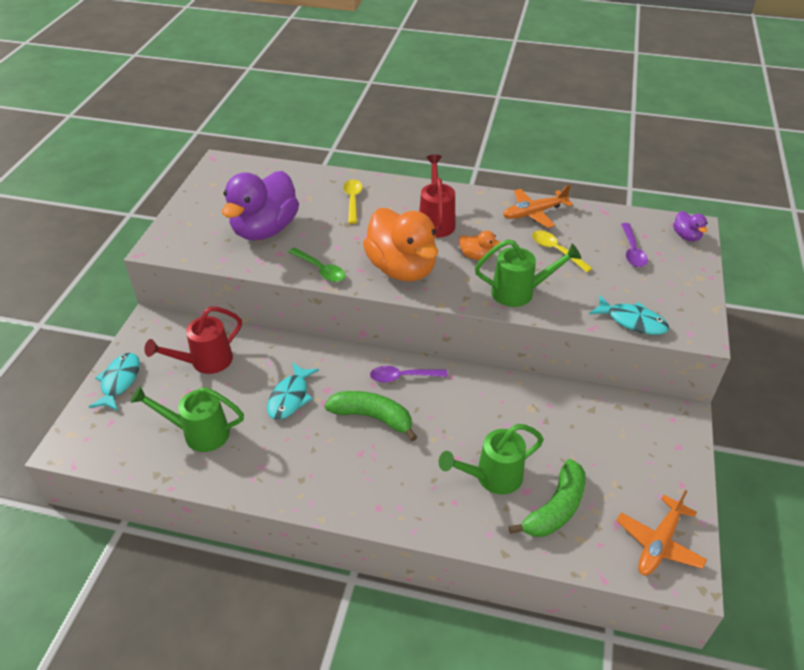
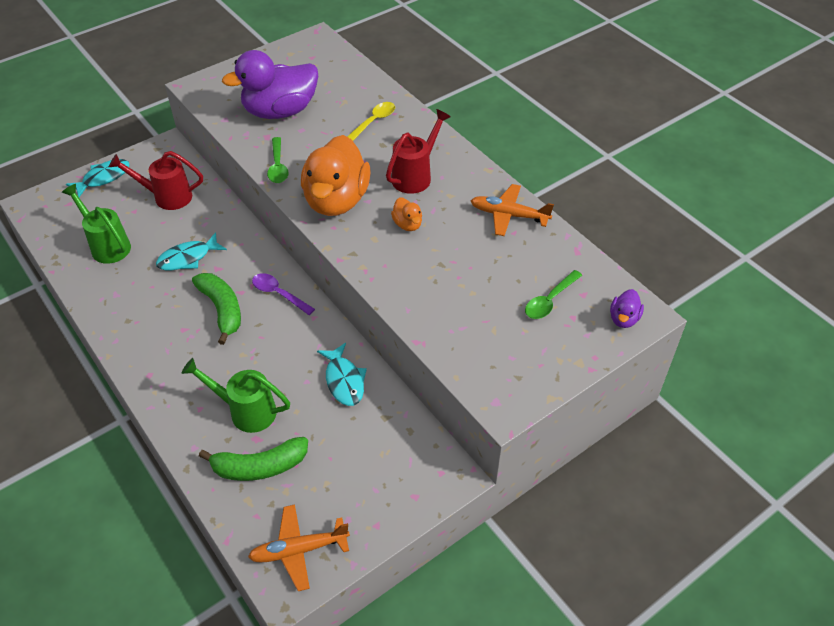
camera: 40 degrees right, 5 degrees up
(519, 292) = (400, 275): green watering can -> none
(556, 251) = (480, 259): yellow spoon -> none
(632, 251) = (549, 301): purple spoon -> green spoon
(632, 321) = (459, 359): turquoise fish -> turquoise fish (344, 380)

